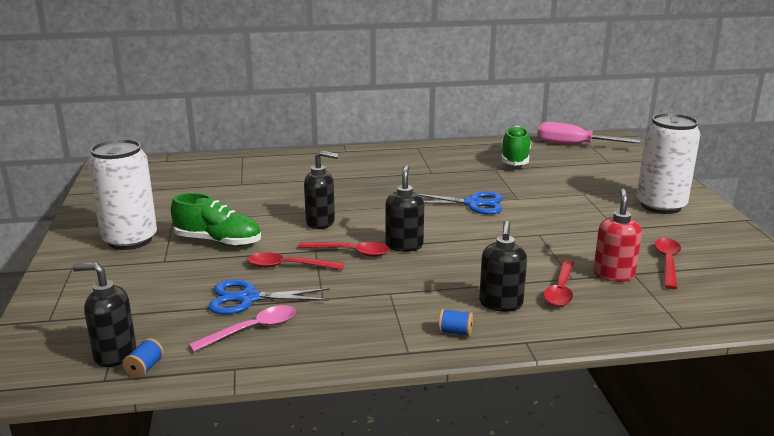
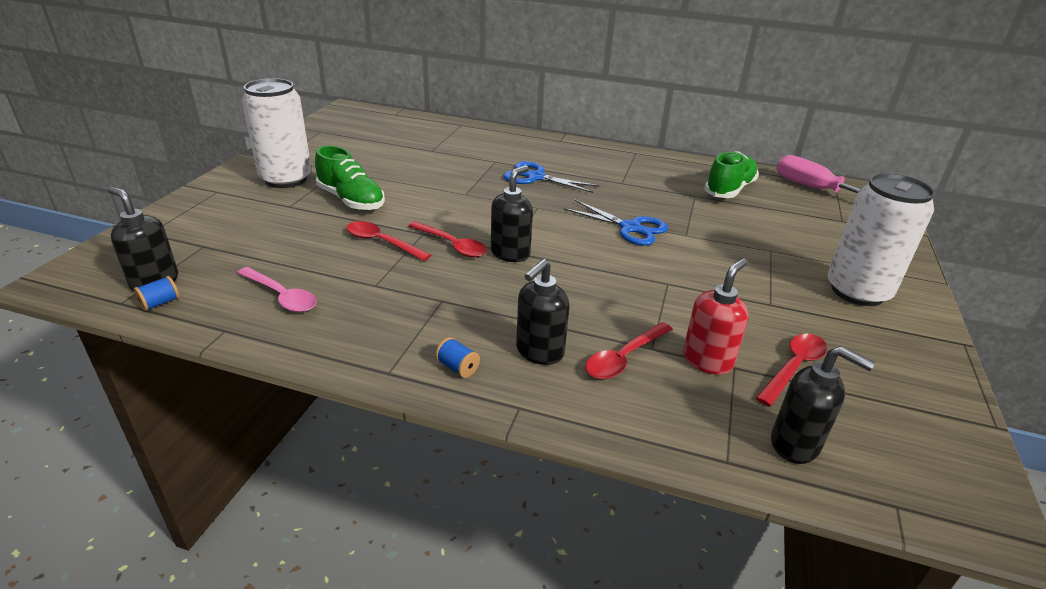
camera: 25 degrees right, 10 degrees up
(248, 298) = (313, 264): blue scissors -> blue scissors (535, 177)
(253, 329) = (282, 296): pink spoon -> pink spoon turned 45 degrees clockwise
(321, 222) = (458, 207): black soap dispenser -> black soap dispenser (795, 444)

